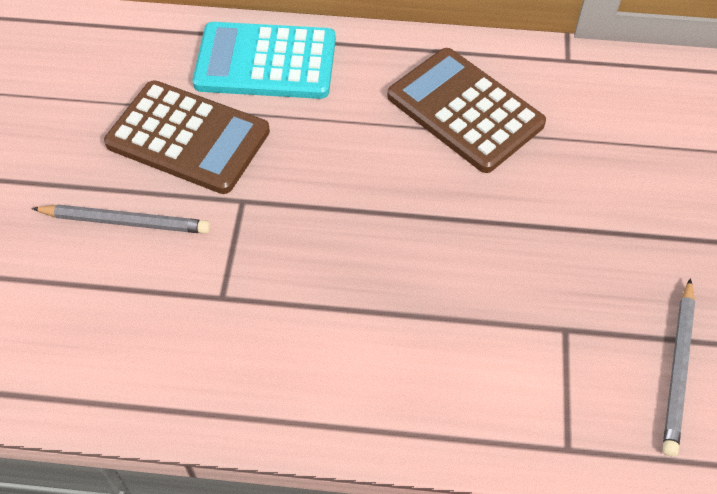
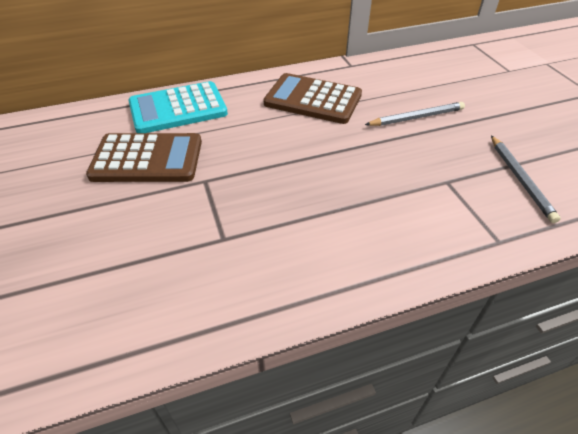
camera: 25 degrees left, 10 degrees down
(125, 222) = (126, 218): grey pencil -> grey pencil (416, 117)

